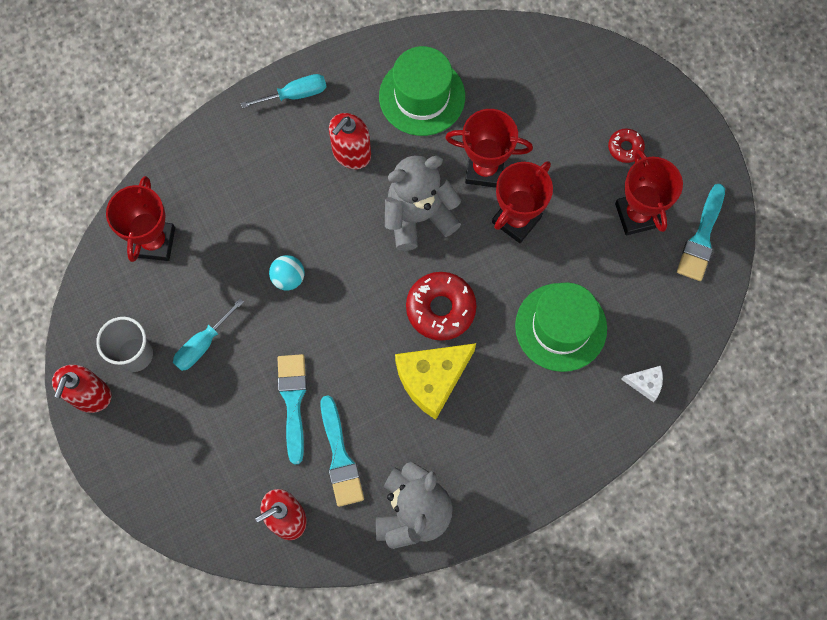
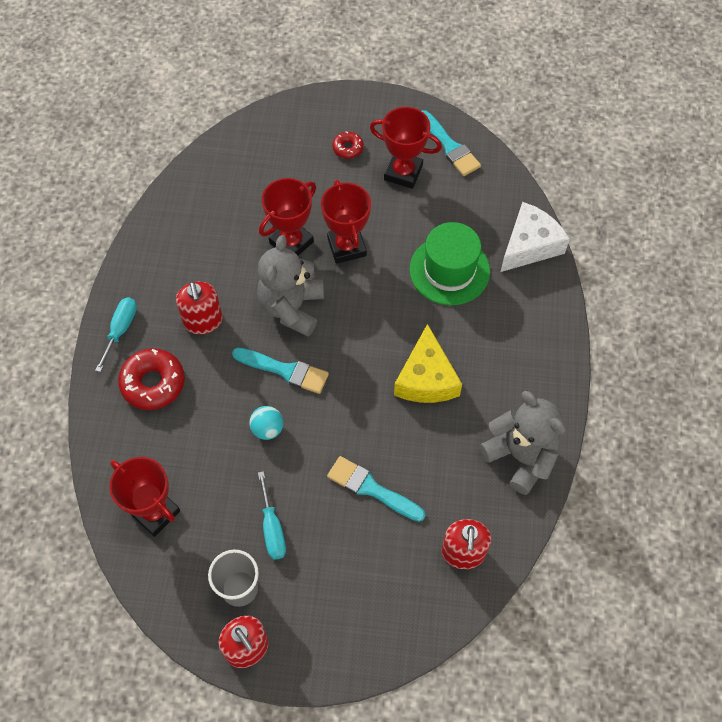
camera: 55 degrees left, 10 degrees down
(340, 457) = (441, 482): turquoise brush -> turquoise brush (285, 370)
(422, 96) = (199, 246): green hat -> none
(440, 309) = (376, 338): red donut -> red donut (153, 383)
(645, 383) = (530, 245): white cheese -> white cheese, size x2.07

